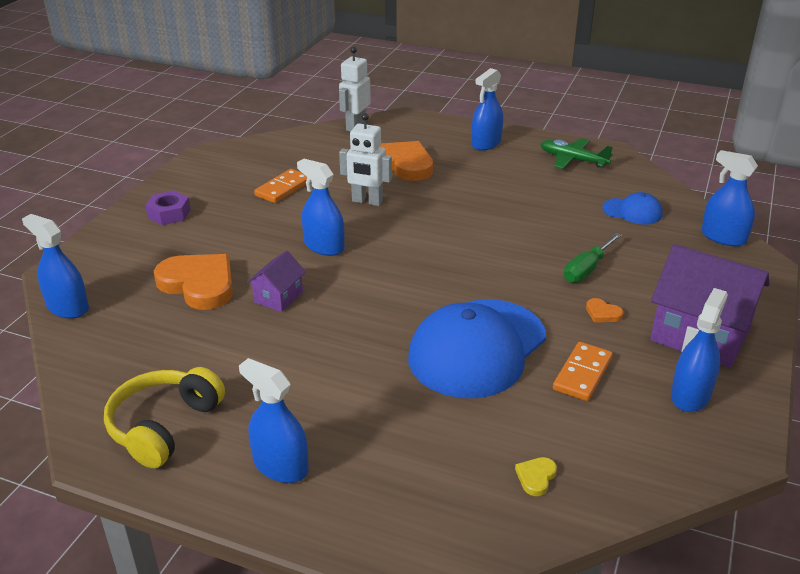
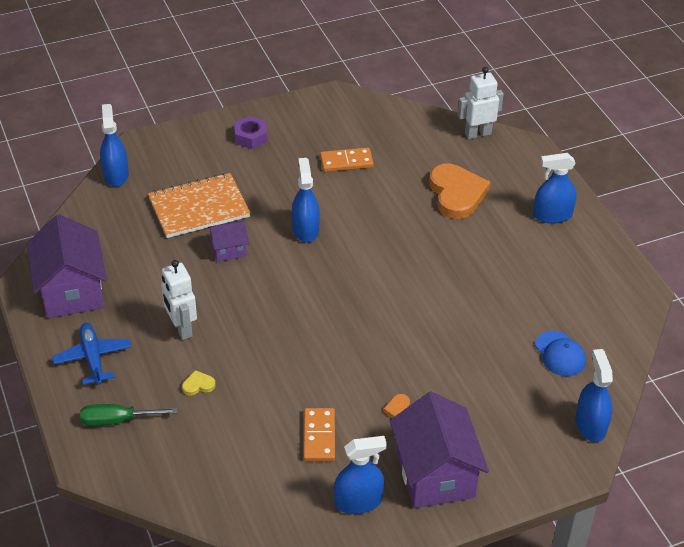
camera: 45 degrees right, 10 degrees up
(164, 426) = (72, 291): yellow headphones -> purple house
(199, 284) = (199, 207): orange heart -> orange notebook
(280, 466) = (93, 358): blue spray bottle -> blue plane
(367, 201) = (384, 211): white robot -> white robot (181, 328)
(477, 348) = (286, 371): blue cap -> none
(536, 477) = (198, 469): yellow heart -> yellow heart (198, 385)
(572, 160) = (595, 277): green plane -> none
(582, 374) = (319, 436): orange domino -> orange domino turned 75 degrees counterclockwise
(587, 269) = (444, 372): green screwdriver -> green screwdriver (117, 420)

